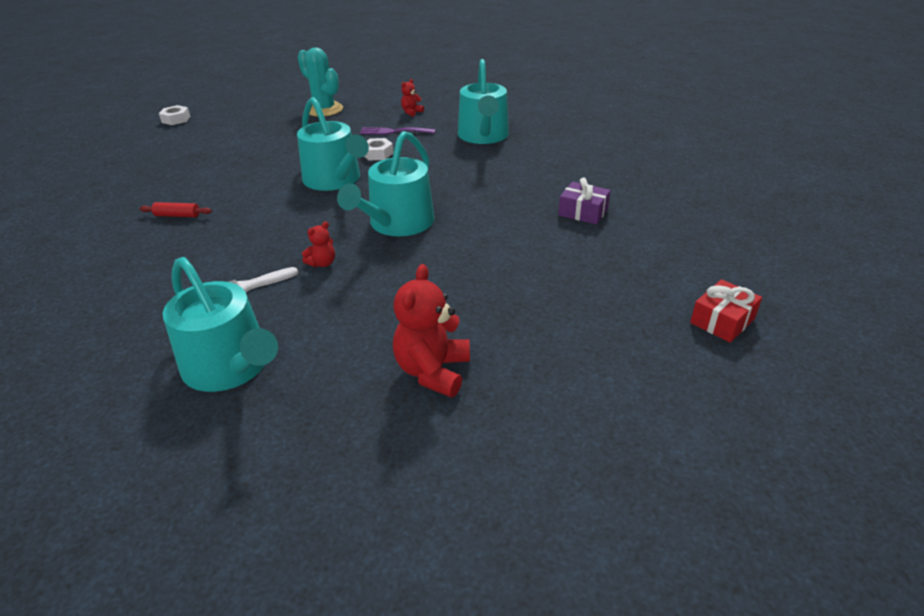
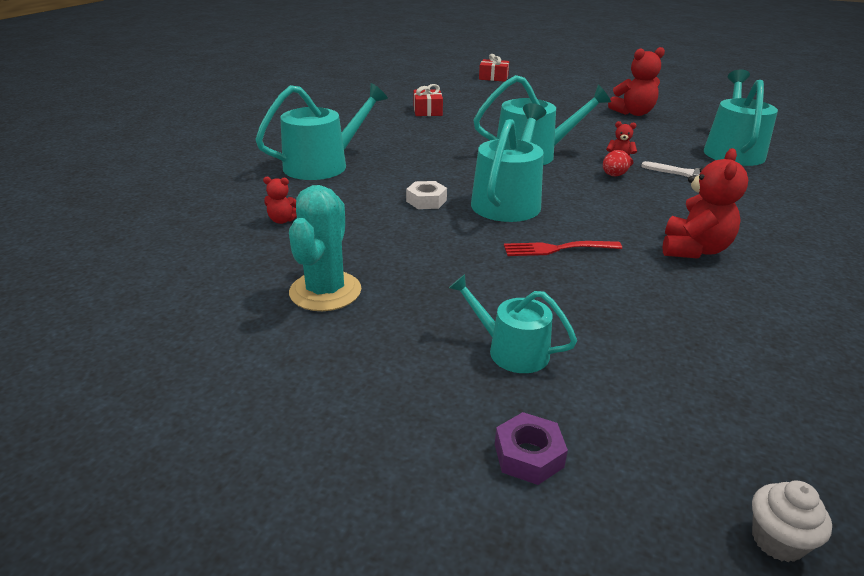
camera: 125 degrees left, 5 degrees down
(80, 140) = (777, 540): none -> white cupcake
(176, 119) = (528, 455): white nut -> purple nut
(177, 215) = (694, 249): red rolling pin -> red teddy bear
(219, 133) = (511, 350): none -> turquoise watering can
(259, 172) = (557, 249): none -> red fork
(304, 244) = (613, 175): none -> red egg
(394, 131) = (357, 211): purple fork -> none
(583, 212) = (427, 111): purple gift -> red gift

